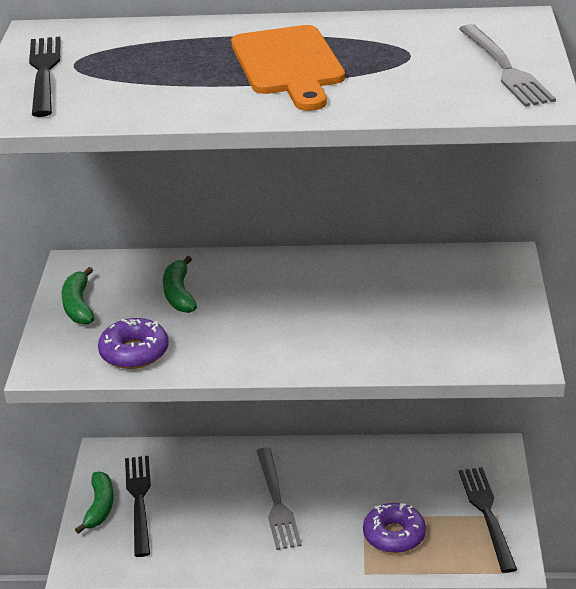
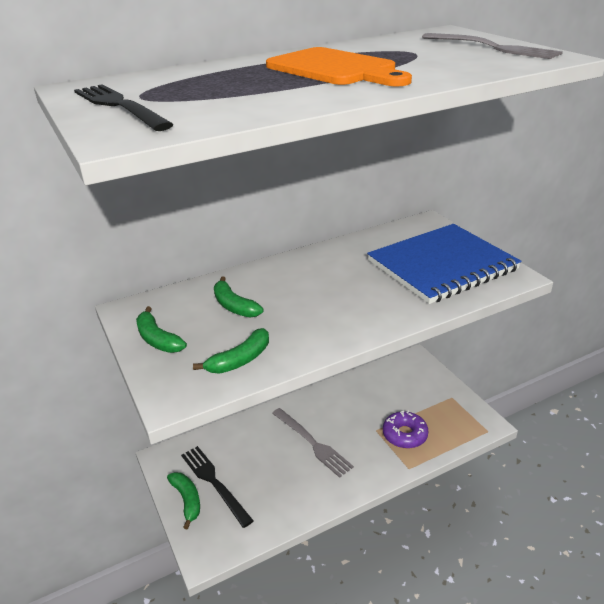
camera: 30 degrees left, 0 degrees up
(134, 352) = (240, 360): purple donut -> green banana
(452, 320) = (442, 265): none -> blue notebook
(487, 515) = (446, 399): black fork -> none

